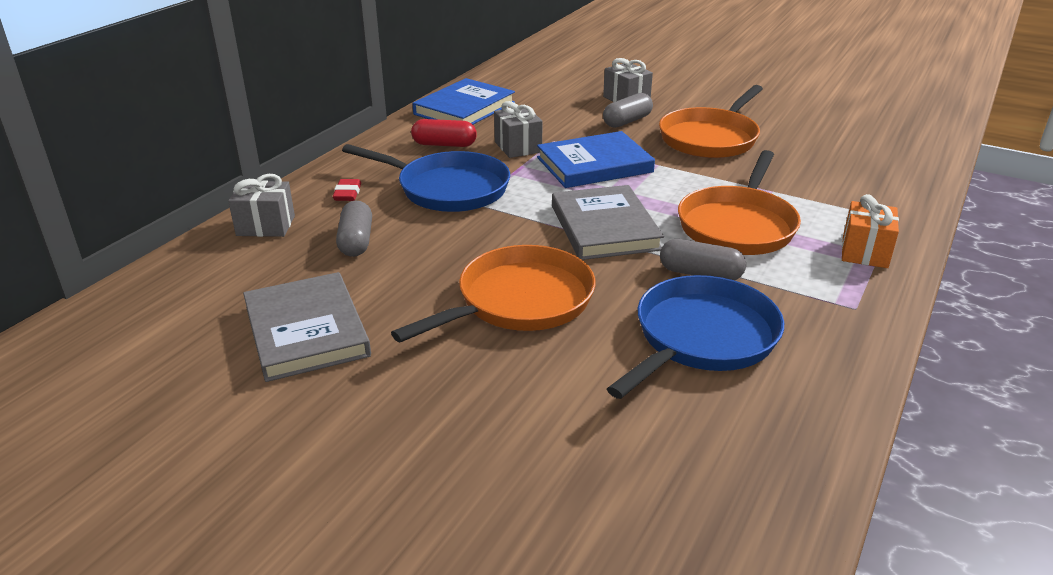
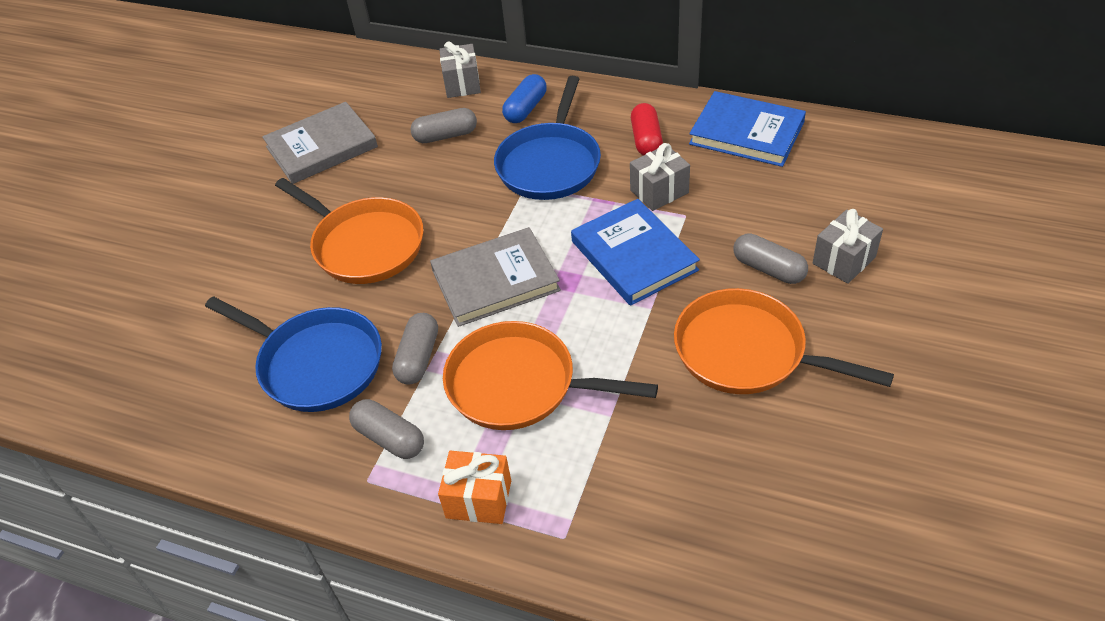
camera: 85 degrees right, 15 degrees up
(347, 193) = (526, 109): red eraser -> blue capsule
(803, 294) = (389, 438): none -> grey capsule

